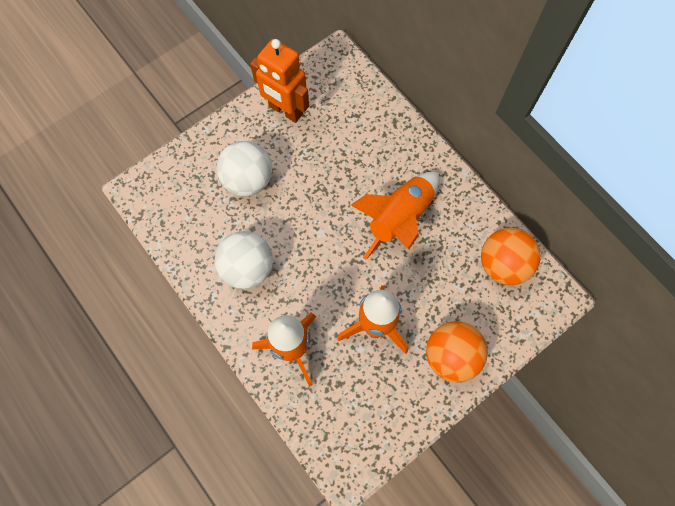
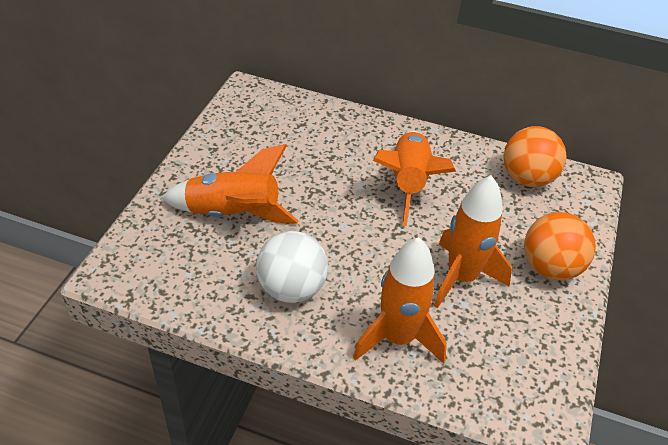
camera: 35 degrees left, 25 degrees down
(248, 180) = (233, 214): white ball -> orange rocket
(285, 110) = (229, 145): orange robot -> none

